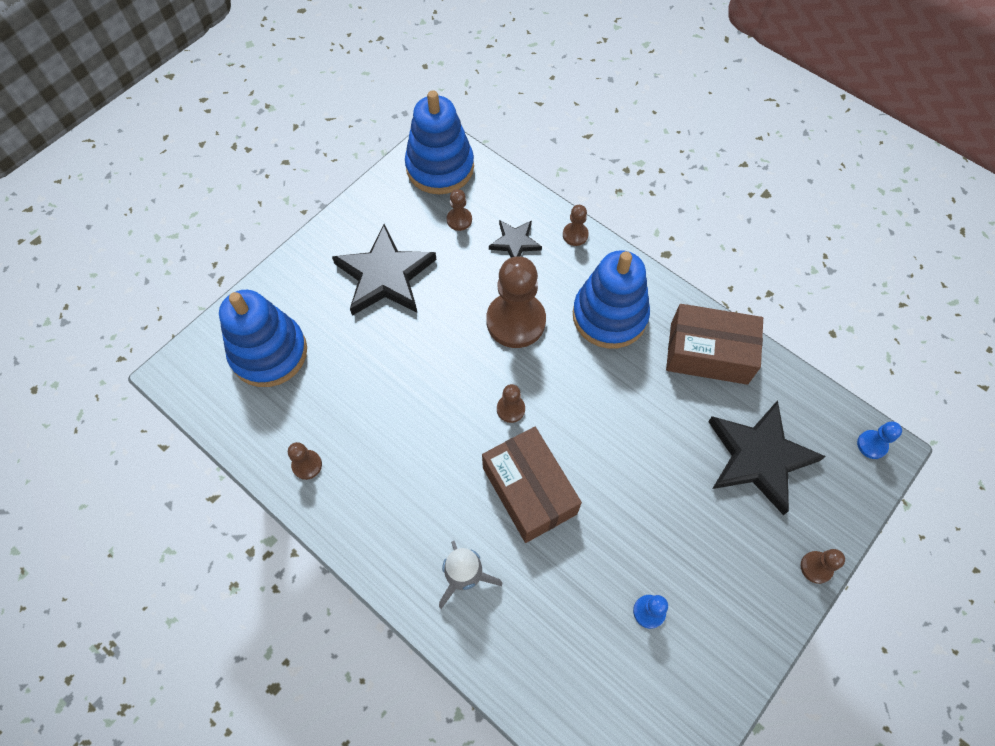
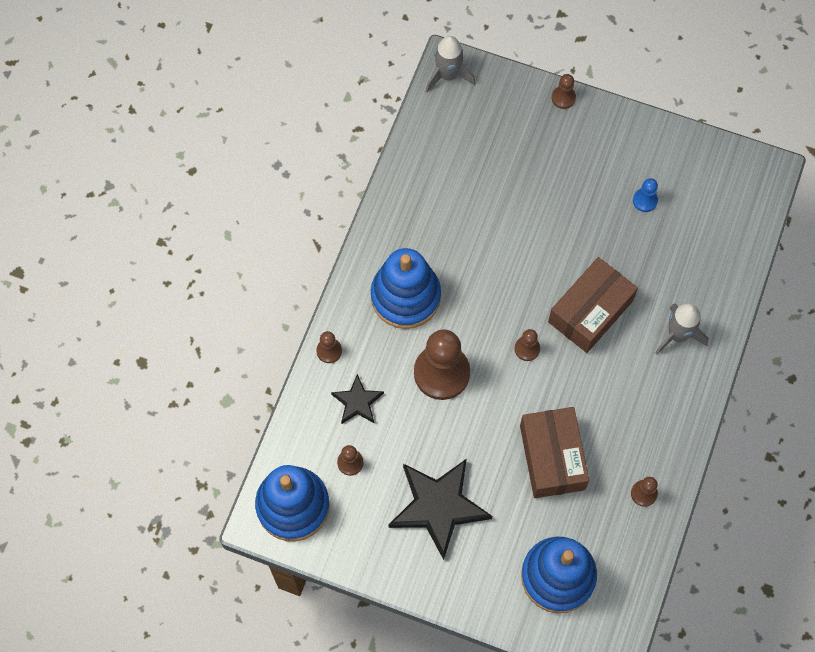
camera: 110 degrees left, 5 degrees up
(708, 353) = (412, 208): brown box -> brown box (552, 457)
(759, 457) = (492, 152): black star -> none
(872, 445) = (448, 75): blue pawn -> grey rocket

